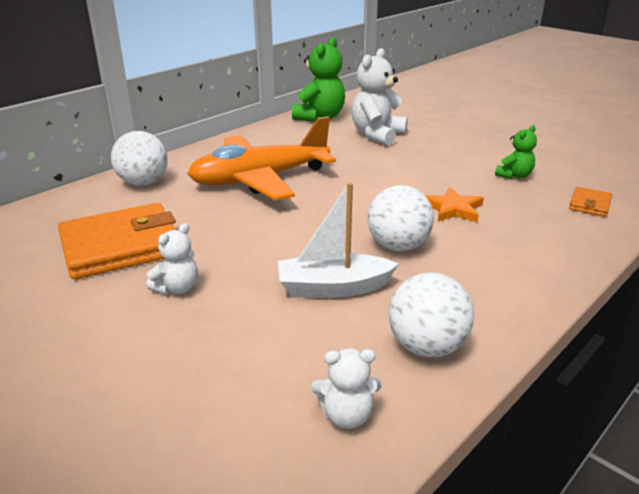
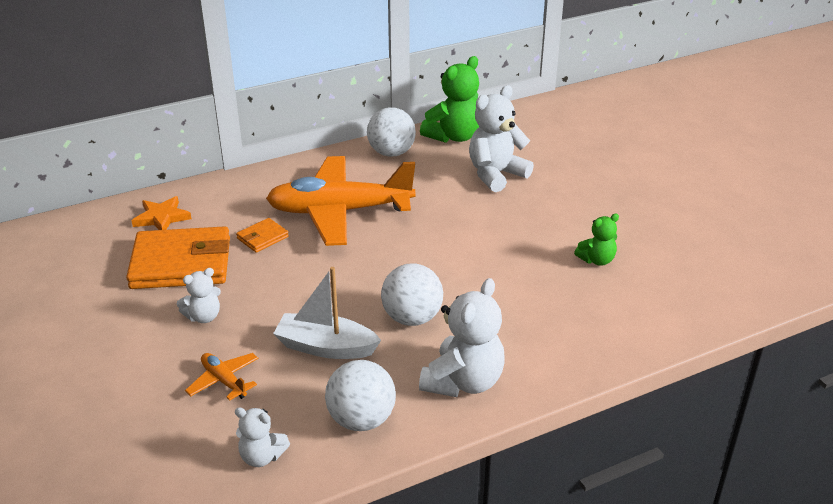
camera: 20 degrees right, 5 degrees up
(143, 183) = (233, 195): white ball -> white ball (391, 153)
(243, 345) = (224, 381): none -> orange plane
(453, 209) = (497, 288): orange star -> orange star (162, 217)
(495, 288) = (463, 382): none -> white teddy bear
(589, 204) = (642, 313): orange wallet -> orange wallet (262, 238)

